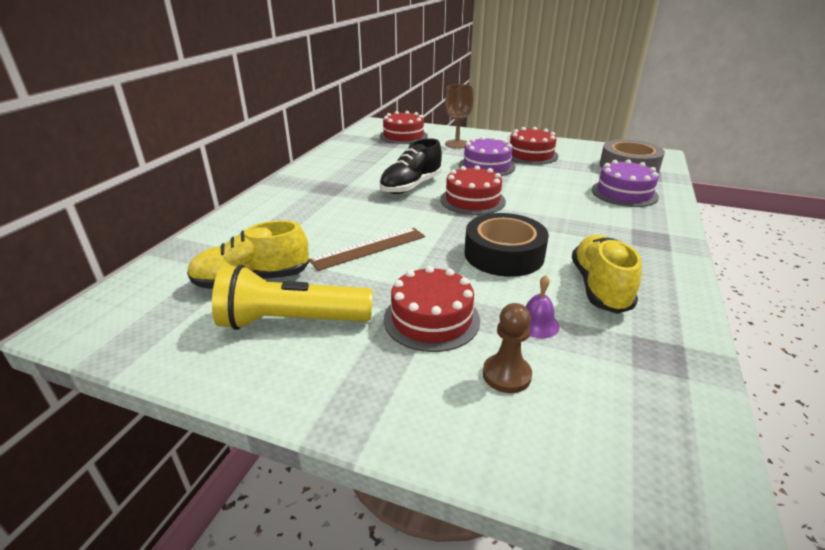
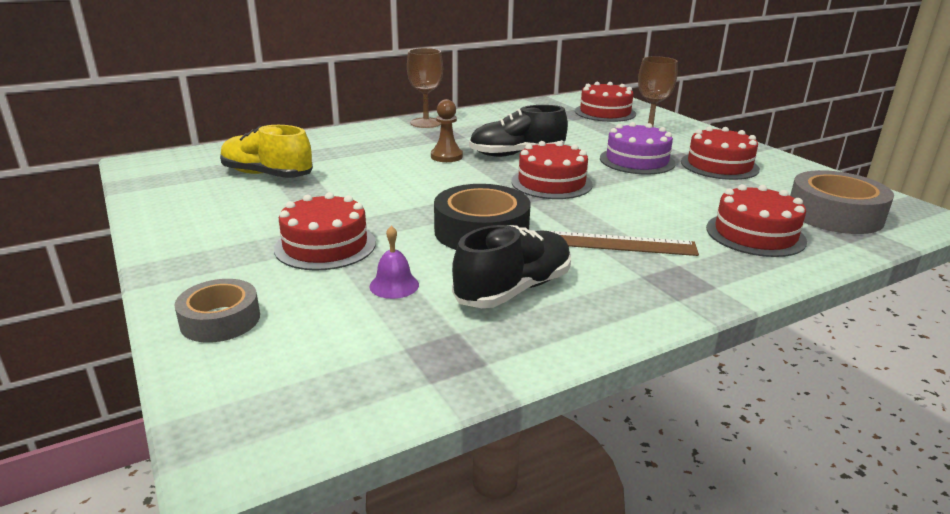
camera: 40 degrees right, 5 degrees down
(291, 321) = (241, 207): yellow flashlight -> none
(296, 182) = (426, 123): none -> brown goblet
(369, 248) = (382, 185): brown ruler -> brown ruler (618, 243)
(489, 430) = (220, 320): none -> grey tape
(506, 375) = (298, 300): brown pawn -> brown pawn (446, 156)
(599, 287) = (513, 290): yellow shoe -> black shoe
(624, 193) = (755, 234): purple cake -> red cake

